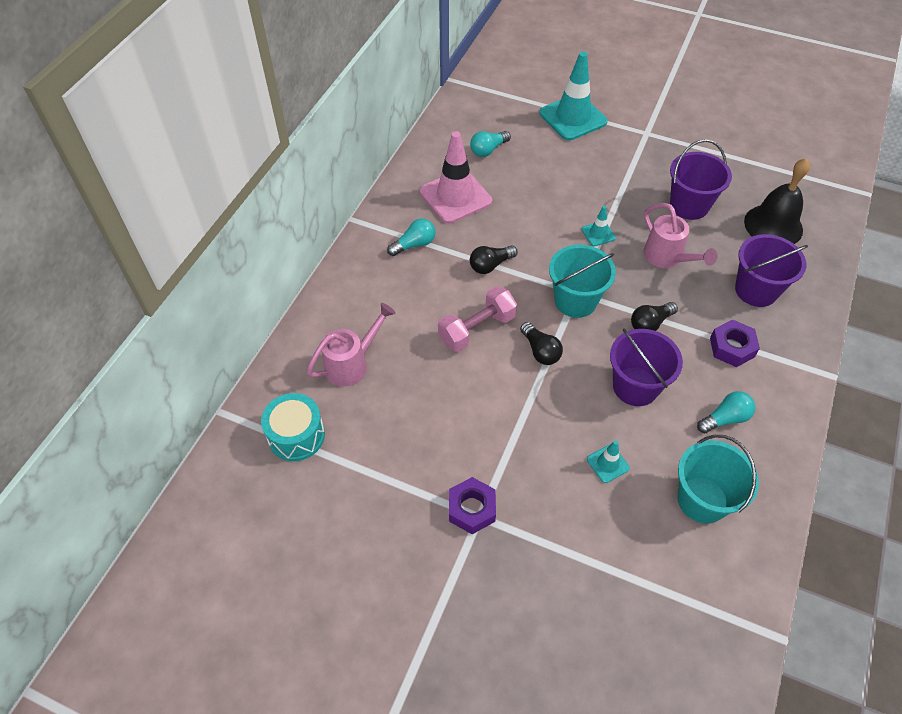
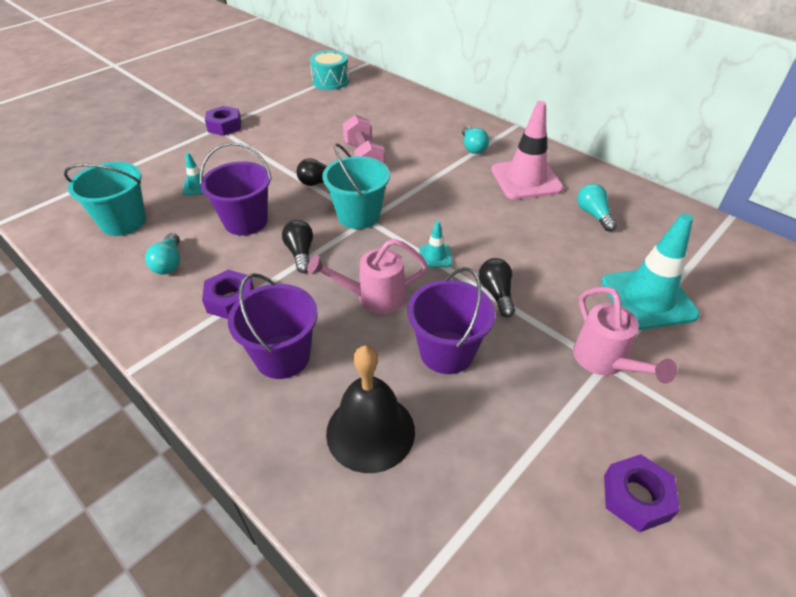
camera: 110 degrees right, 10 degrees down
(352, 364) = (370, 105): pink watering can -> pink watering can (604, 361)
(490, 265) = (428, 179): black light bulb -> black light bulb (496, 293)
(728, 117) = (636, 497): none -> purple nut

